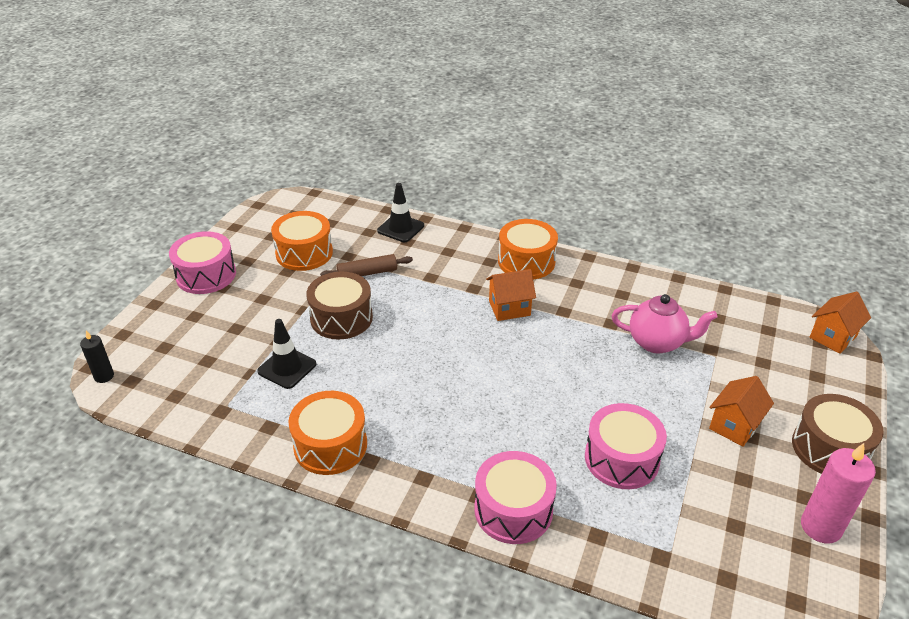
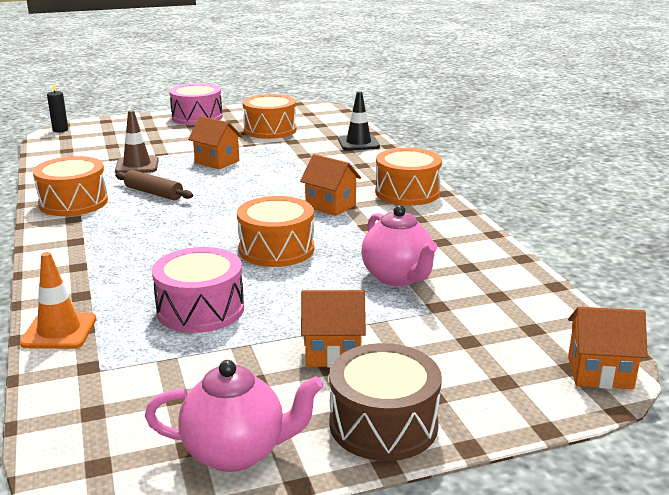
camera: 50 degrees right, 15 degrees down
(287, 368) = (137, 166): black traffic cone -> brown traffic cone
(341, 318) = (217, 162): brown drum -> orange house
(367, 273) = (283, 152): brown rolling pin -> brown rolling pin (153, 193)
(513, 510) = (77, 283): pink drum -> none
(558, 373) = (276, 249): none -> orange drum
(591, 552) = (59, 331): none -> orange traffic cone
(820, 527) = (236, 452): pink candle -> pink teapot

